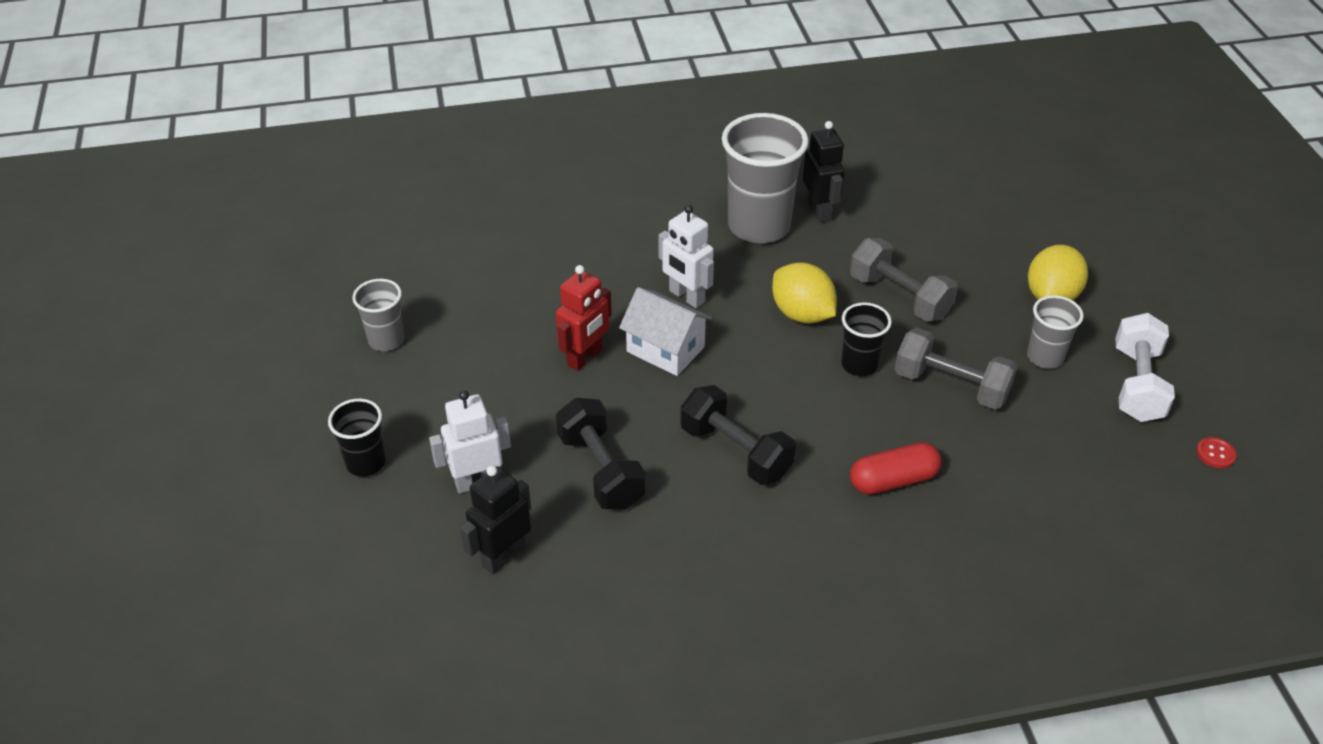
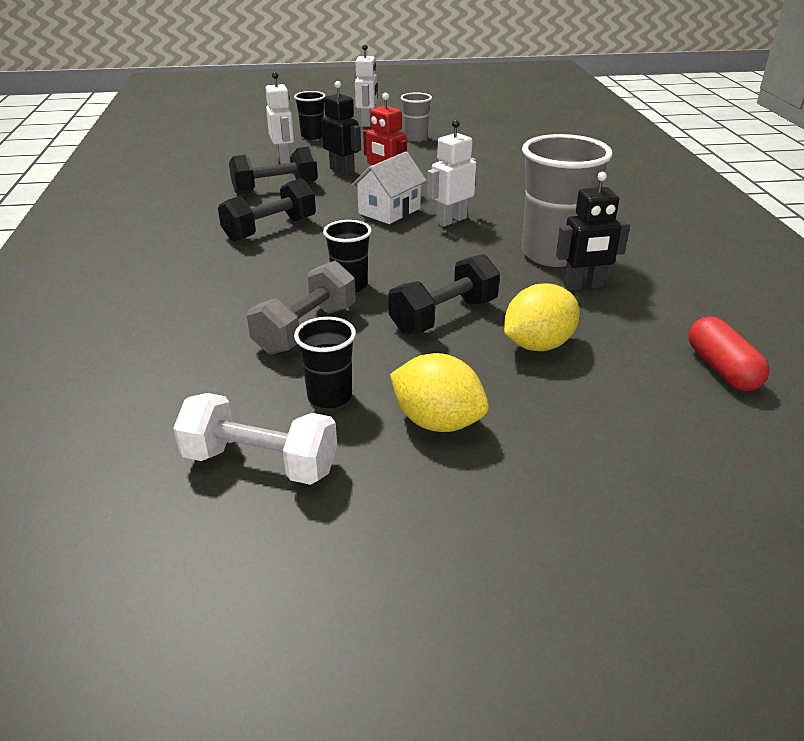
camera: 95 degrees right, 10 degrees down
(301, 401) = (367, 123): none -> white robot
(503, 556) = (221, 165): black robot -> black robot (342, 171)
(802, 314) = (423, 265): yellow lemon -> yellow lemon (538, 345)
(893, 480) = (205, 287): red capsule -> red capsule (721, 369)
(899, 297) = (444, 316): grey dumbbell -> black dumbbell
(1044, 357) = (329, 396): grey cup -> black cup
(1215, 454) = (115, 506): red button -> none

